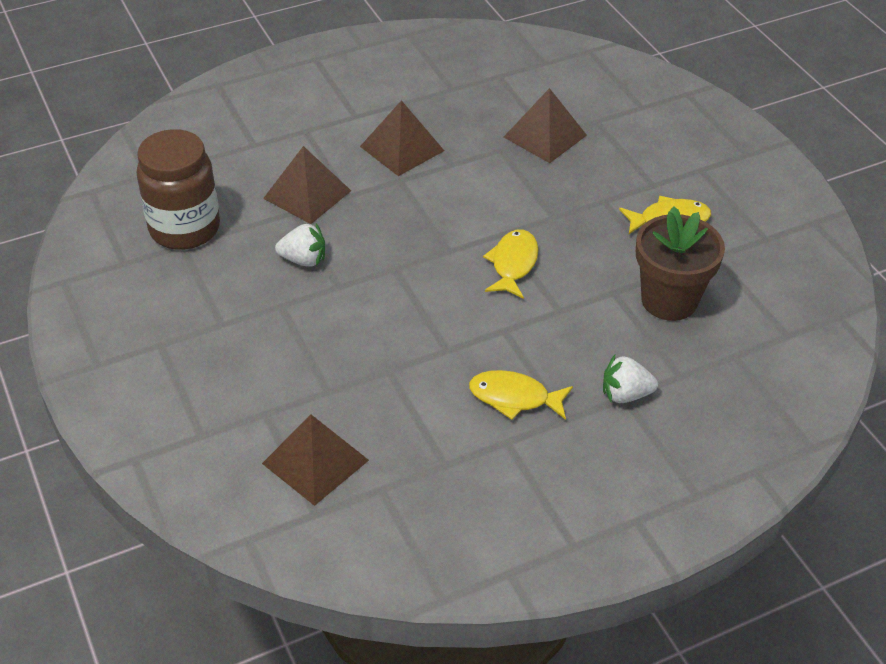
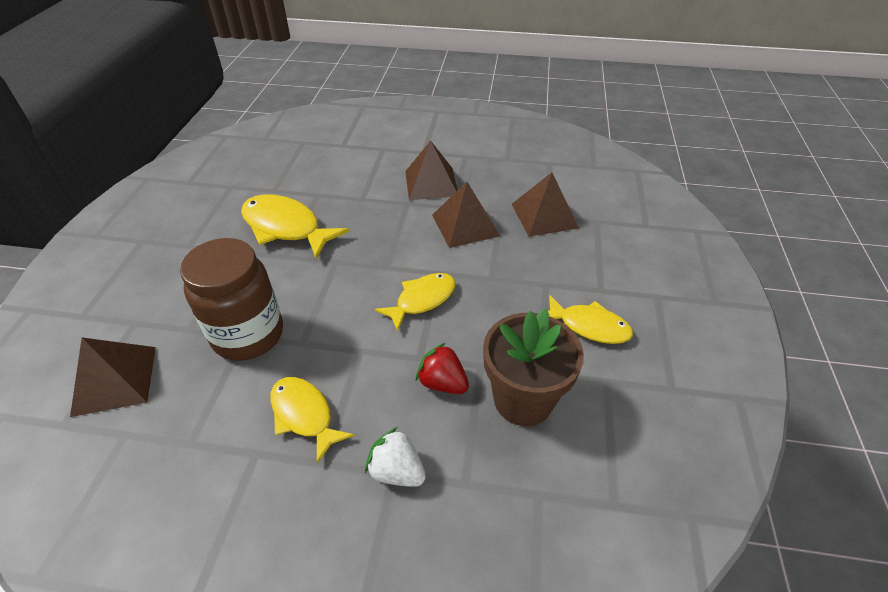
camera: 35 degrees right, 0 degrees up
(184, 228) = (244, 177): brown jar -> brown jar (248, 335)
(304, 260) = (286, 228): white strawberry -> yellow fish
(307, 194) = (338, 187): brown pyramid -> brown pyramid (465, 225)
(597, 319) = (442, 383): none -> red strawberry

